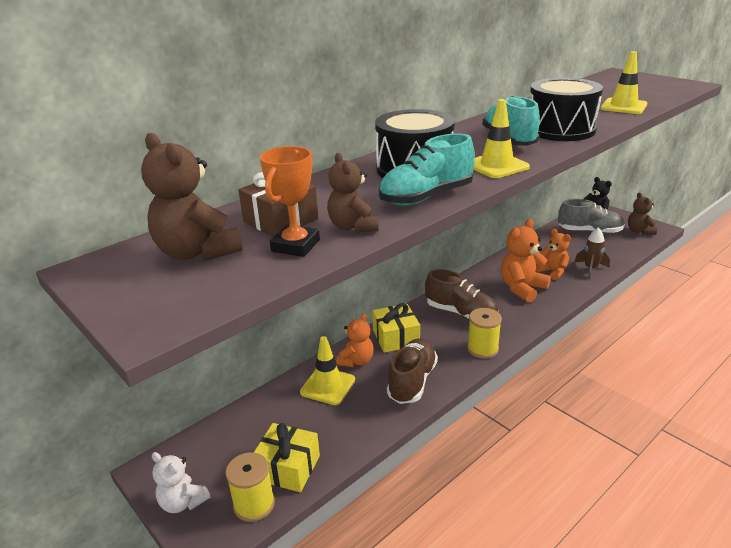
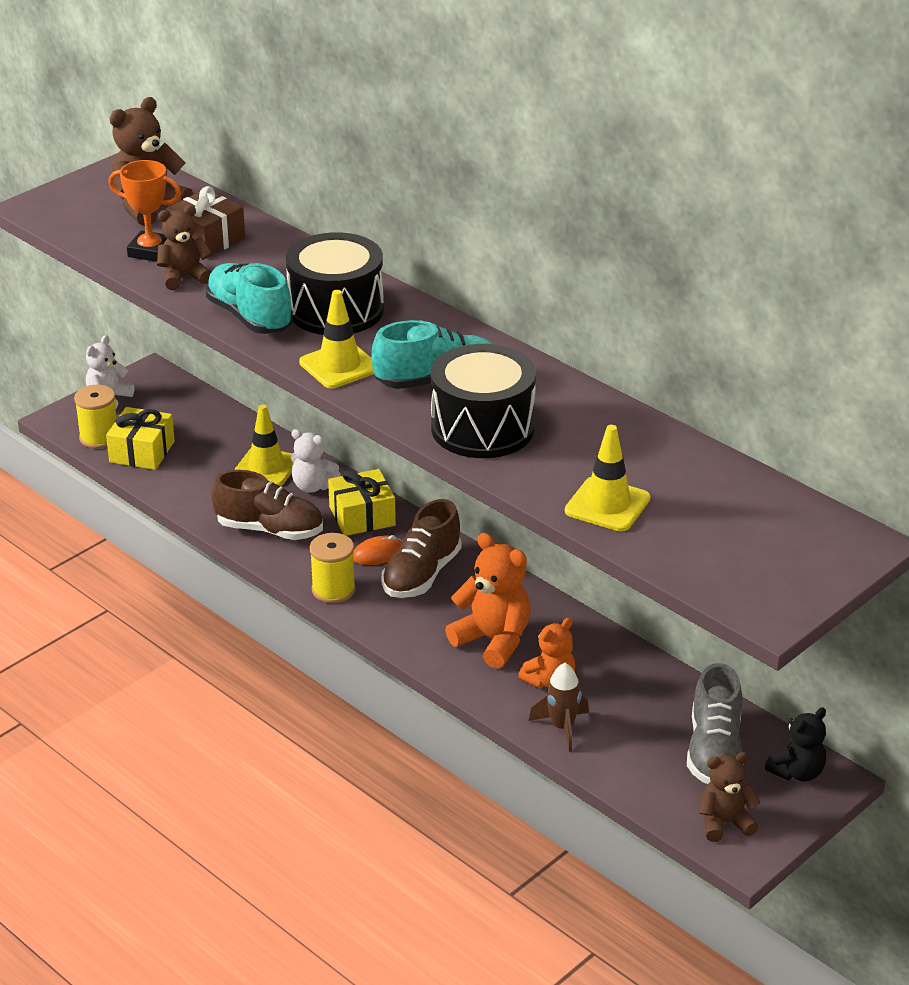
camera: 85 degrees right, 5 degrees up
(356, 361) = (313, 486): orange teddy bear -> white teddy bear
(439, 330) = (378, 553): none -> orange mouse

